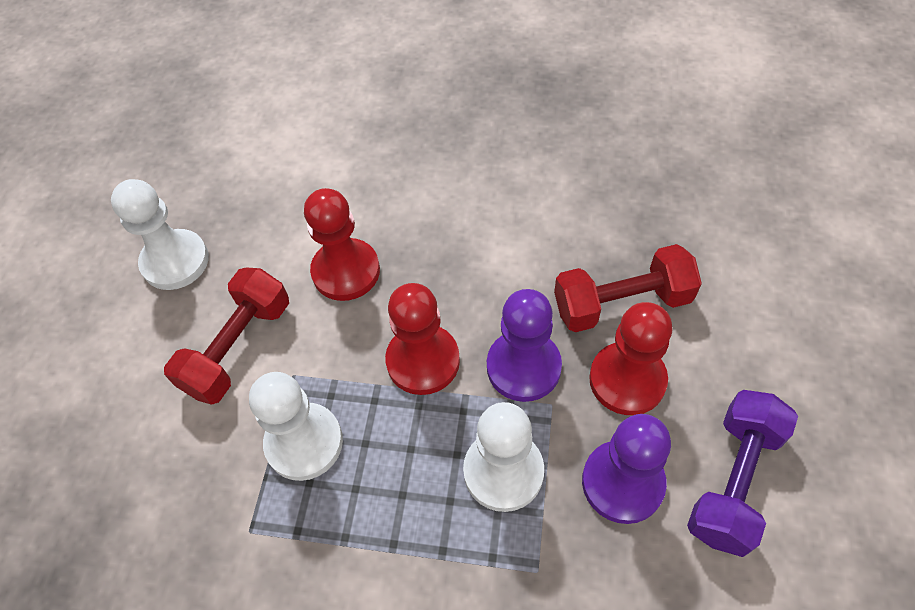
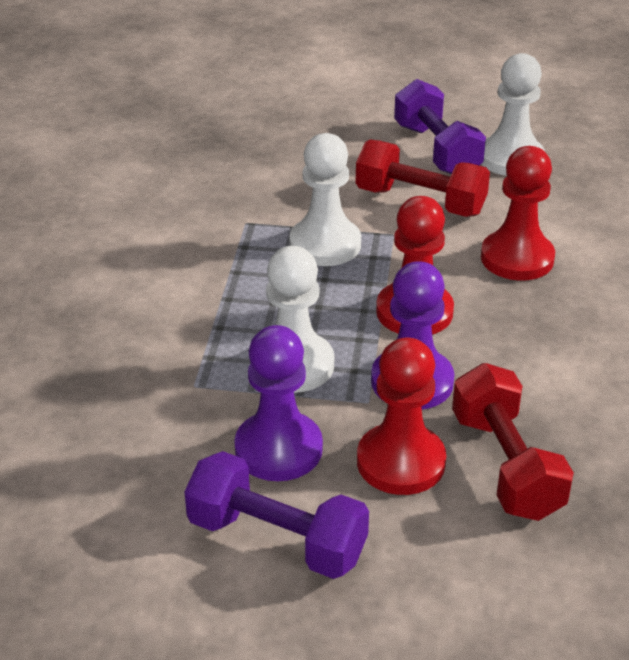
camera: 85 degrees right, 20 degrees down
(143, 327) = (436, 150): none -> purple dumbbell

